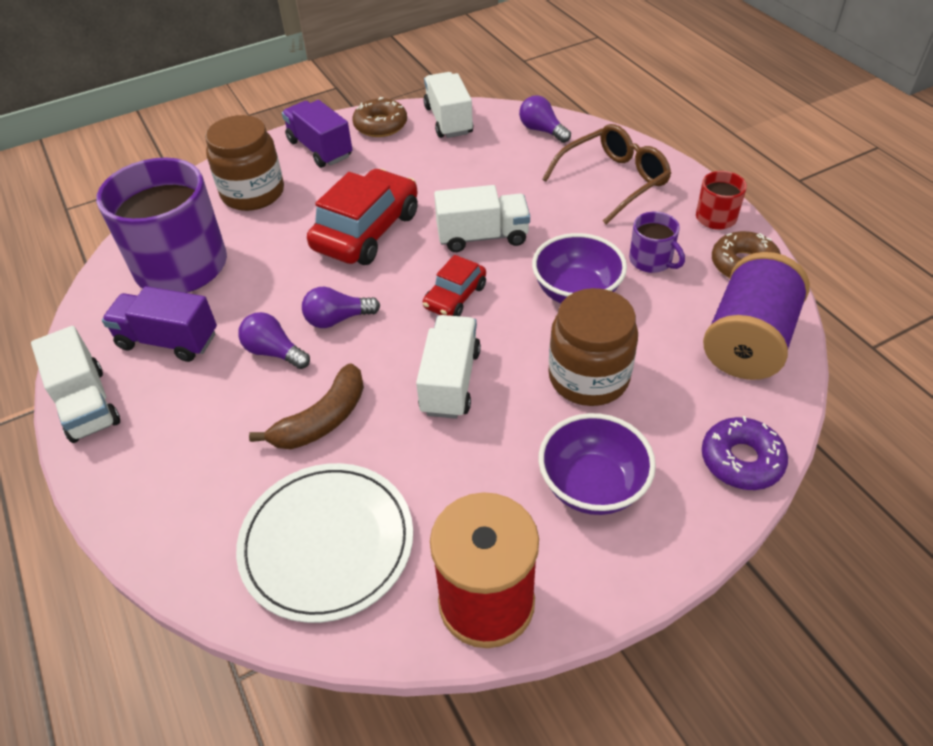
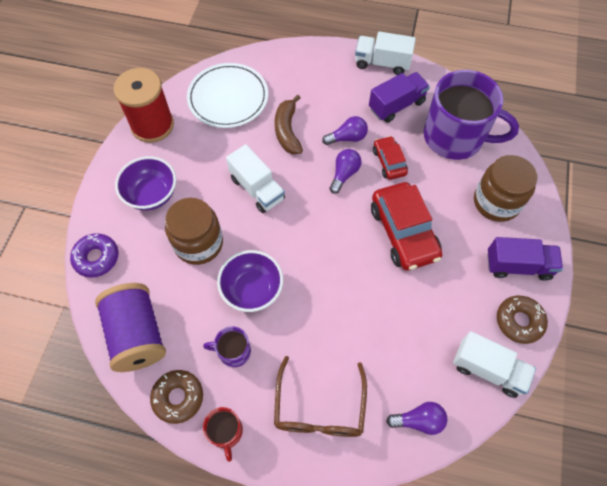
camera: 130 degrees right, 15 degrees up
(455, 297) = (308, 233): red car -> red car (389, 162)
(482, 237) = (341, 284): white truck -> none

